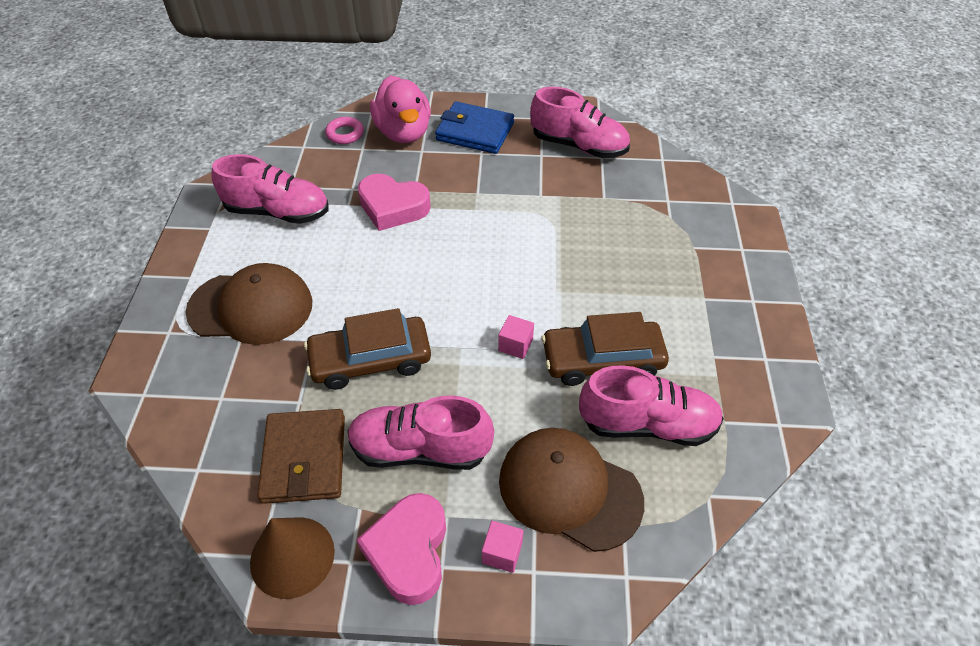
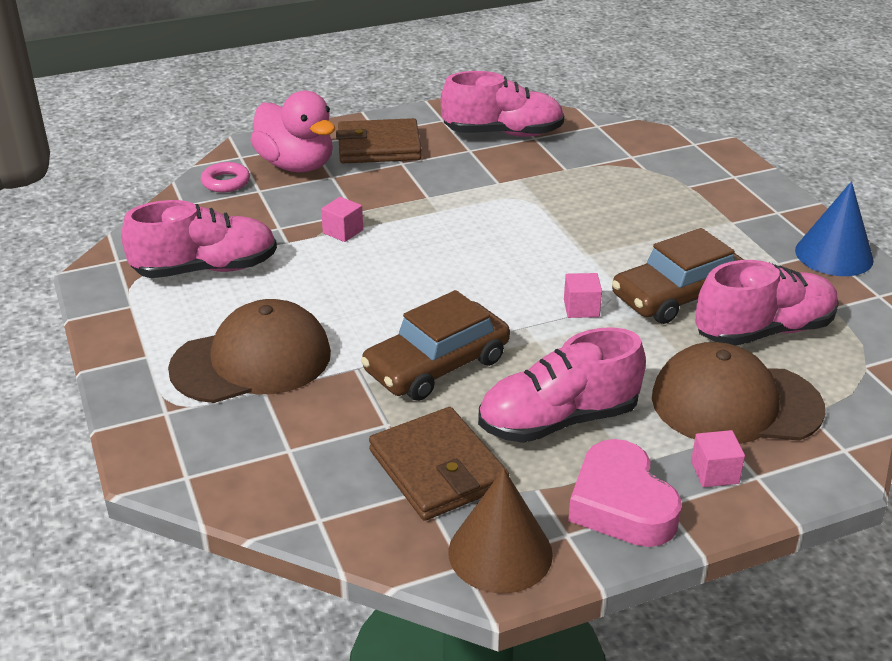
camera: 25 degrees left, 15 degrees down
(393, 207) = (343, 231): pink heart -> pink cube
(475, 131) = (379, 147): blue wallet -> brown wallet
(770, 365) = (834, 255): none -> blue cone

